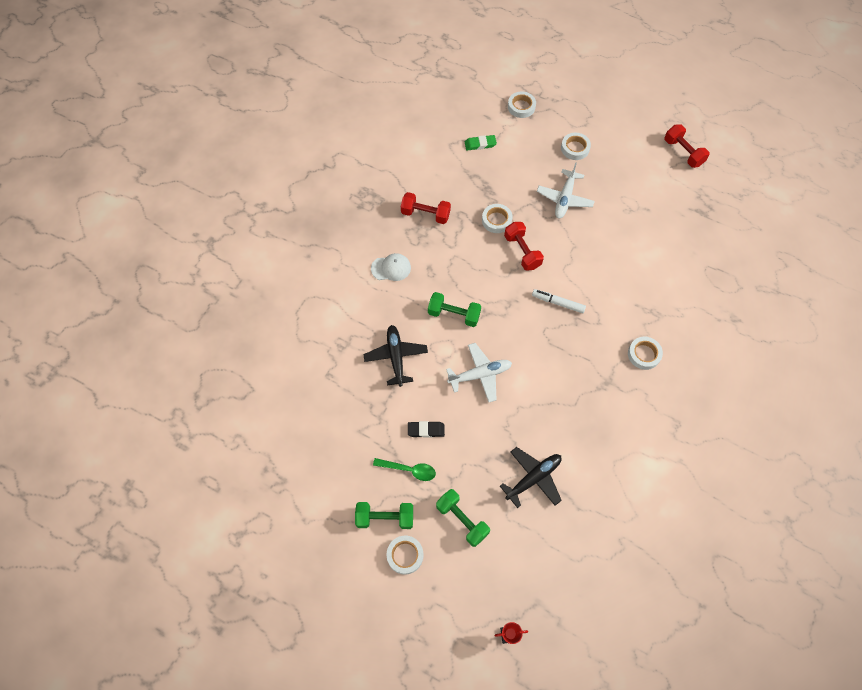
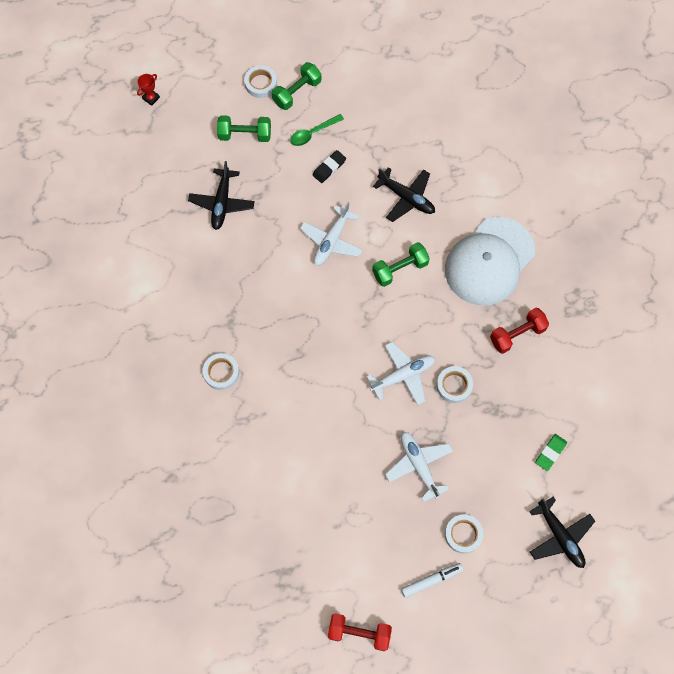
camera: 135 degrees right, 5 degrees up
(391, 268) = (489, 261): white cap -> white cap, size x2.27
(521, 107) = (560, 536): white tape -> black plane
(522, 251) = (403, 375): red dumbbell -> white plane
(558, 303) = (329, 355): white marker -> white marker (431, 580)

